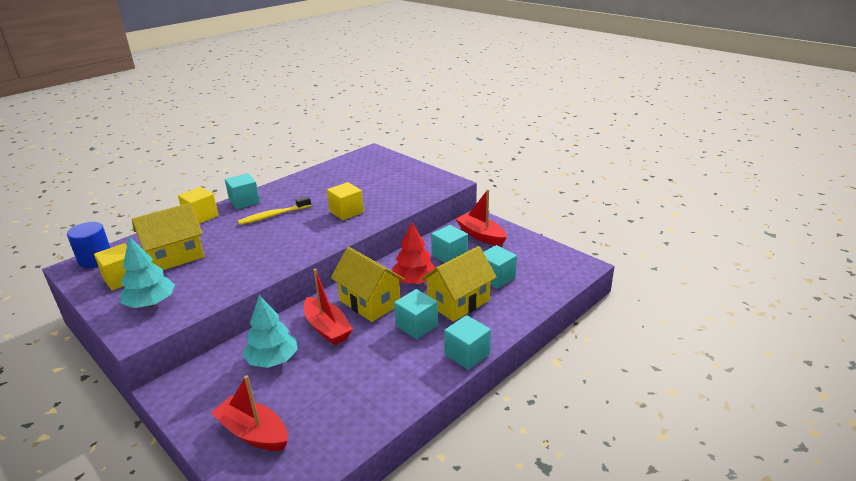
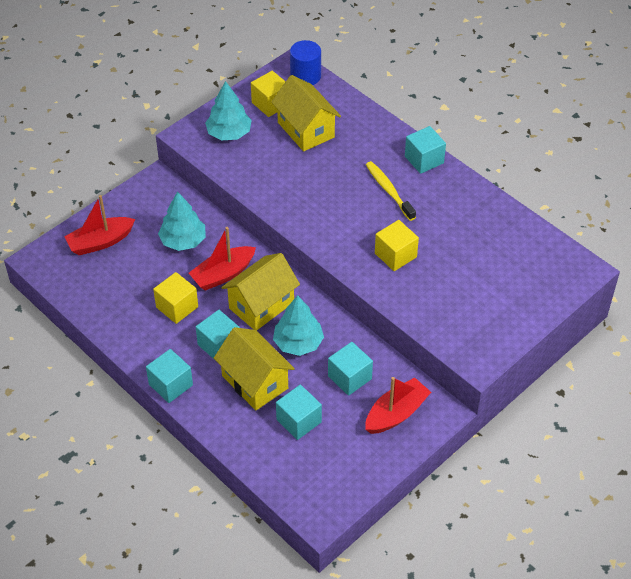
camera: 90 degrees right, 20 degrees up
(201, 216) = (389, 130): yellow cube -> yellow cube (177, 307)
(253, 433) = (100, 242): red boat -> red boat turned 150 degrees counterclockwise
(414, 281) = (298, 343): red tree -> turquoise tree

